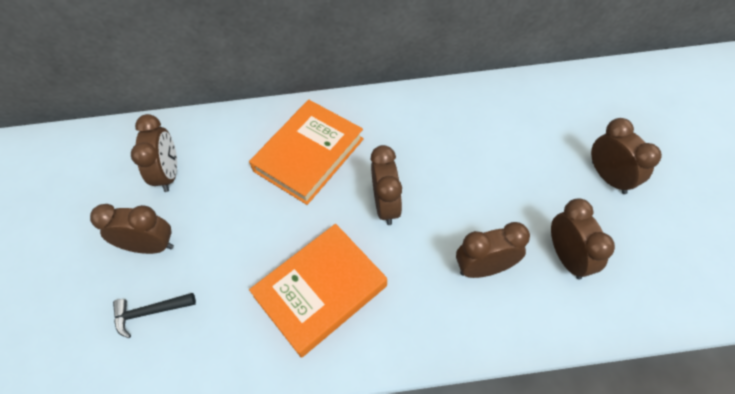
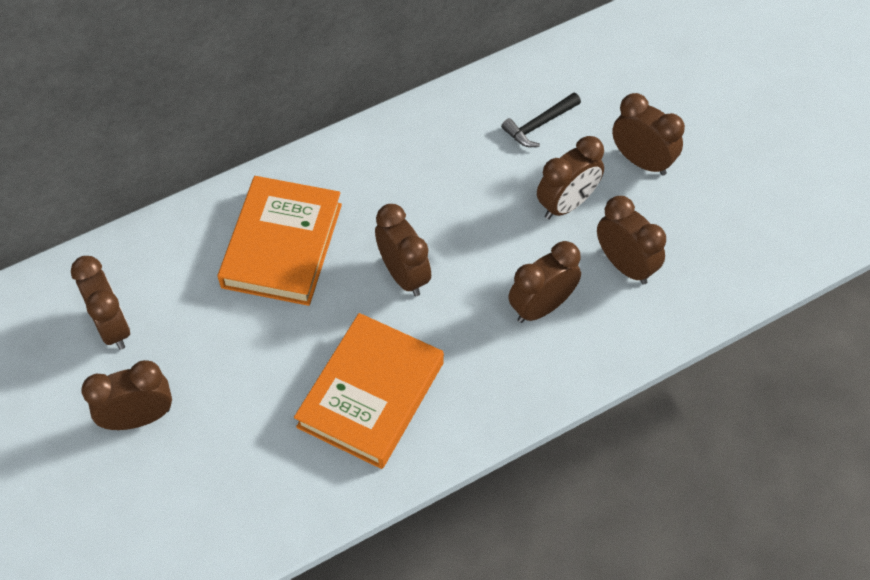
camera: 25 degrees left, 0 degrees up
(150, 312) = (181, 488): black hammer -> black hammer (539, 125)
(534, 192) = (567, 204): none -> brown clock

